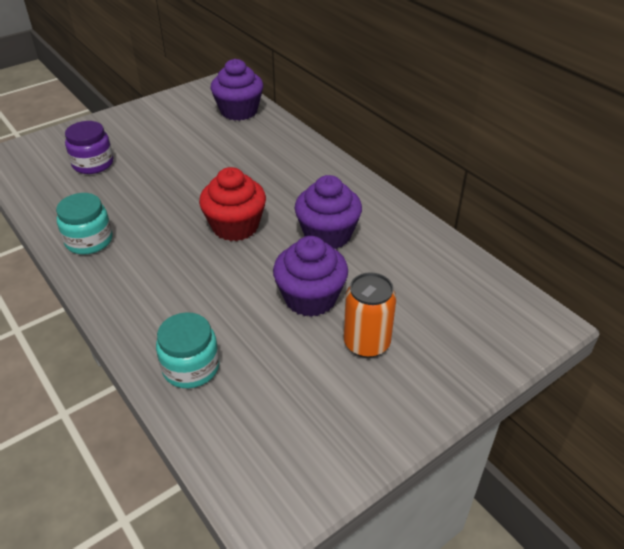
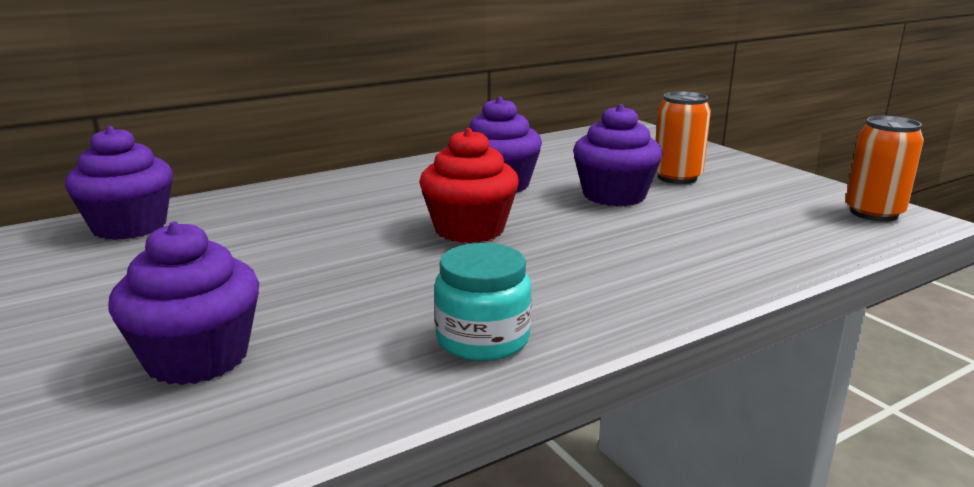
camera: 85 degrees left, 20 degrees down
(93, 164) = (197, 357): purple jar -> purple cupcake
(191, 367) = (751, 251): turquoise jar -> none
(279, 483) = (874, 213): none -> orange can

